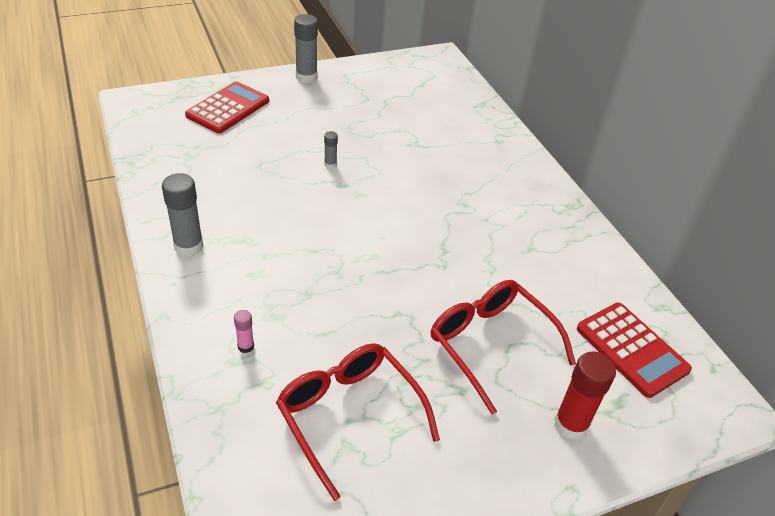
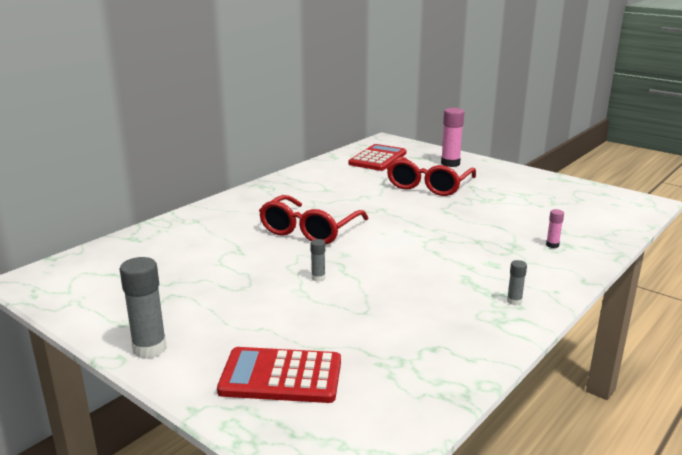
camera: 115 degrees left, 20 degrees down
(189, 246) = (514, 301): grey glue stick -> grey glue stick, size x0.51
(350, 417) = (538, 205): red glasses -> red glasses (310, 230)
(570, 425) = (450, 163): red glue stick -> pink glue stick

